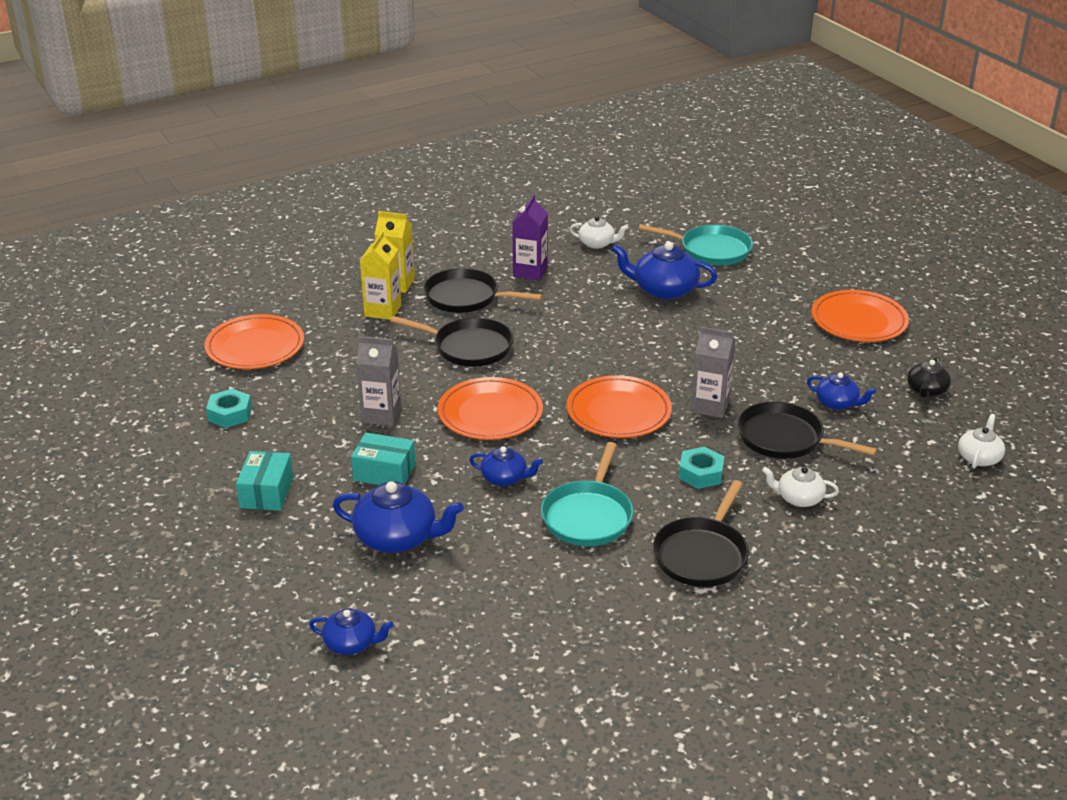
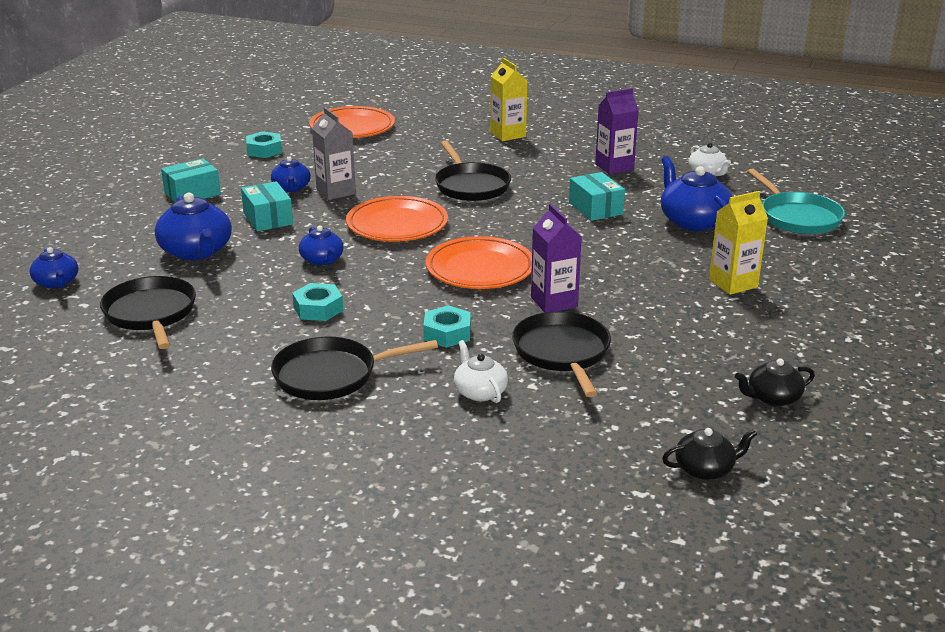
camera: 50 degrees right, 5 degrees down
(383, 310) = (465, 143): yellow carton -> yellow carton (733, 283)
(465, 297) = (534, 160): black pan -> black pan (151, 313)
(588, 315) = (595, 208): none -> turquoise box
(588, 516) = (318, 309): turquoise pan -> turquoise nut
(710, 406) = (554, 302): grey carton -> purple carton
(837, 403) = (664, 358): blue teapot -> blue teapot (291, 188)
(858, 321) = (825, 321): orange plate -> none
(979, 457) = (705, 469): white teapot -> black teapot

